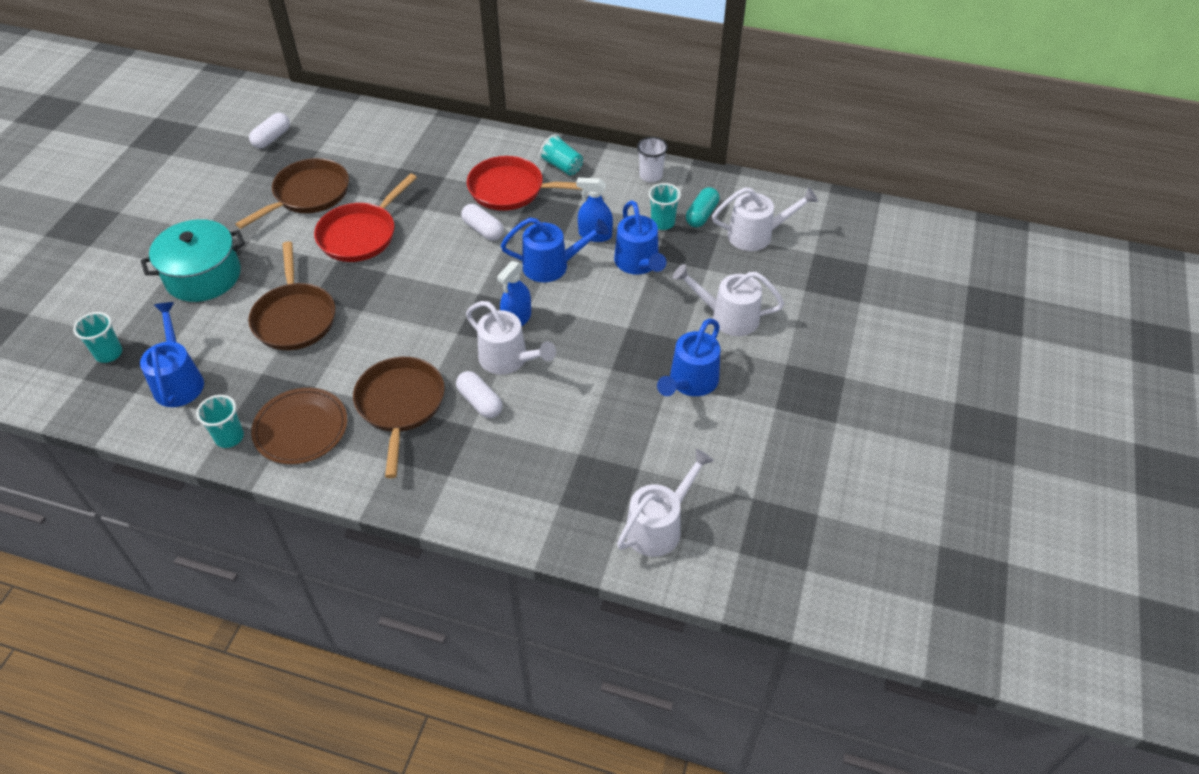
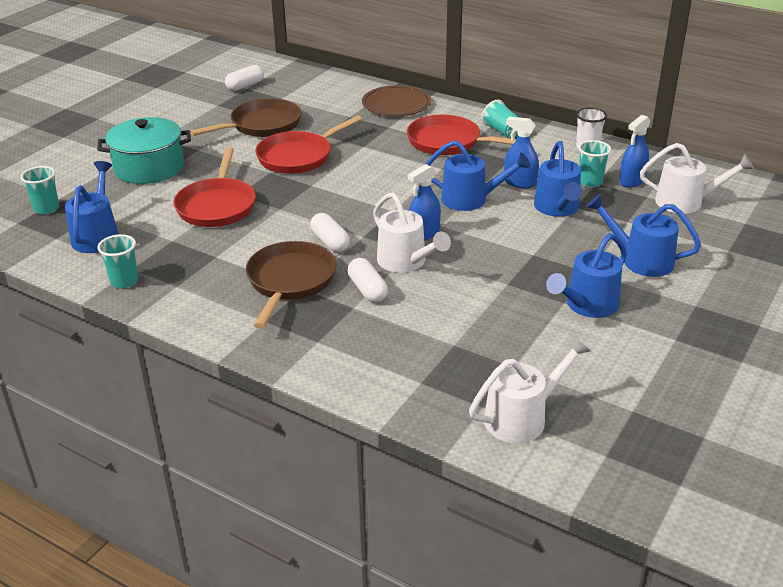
camera: 15 degrees right, 15 degrees down
(295, 318) = (217, 206): brown pan -> red pan
(301, 428) = (191, 285): brown plate -> brown plate (396, 105)
(483, 230) = (412, 166): white capsule -> white capsule (330, 242)
(701, 215) = (632, 181): turquoise capsule -> blue spray bottle
(727, 317) = (640, 260): white watering can -> blue watering can

